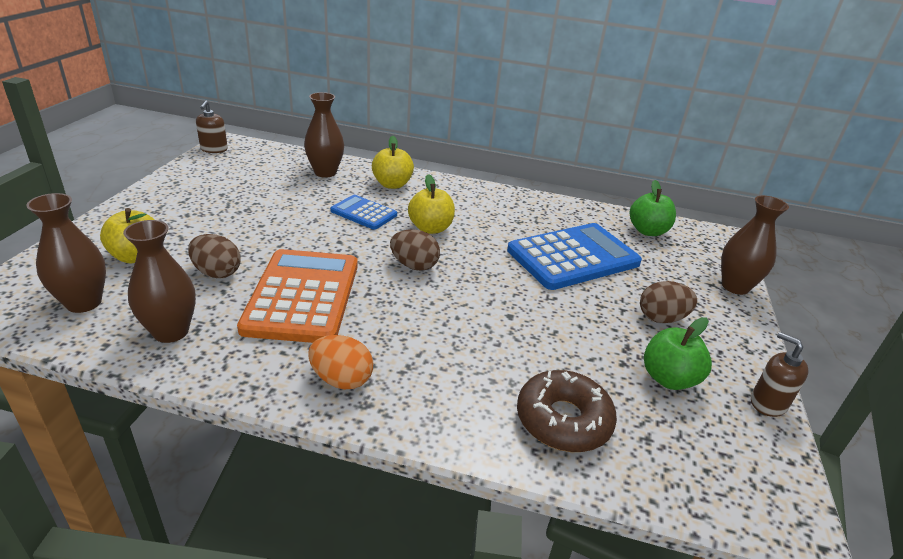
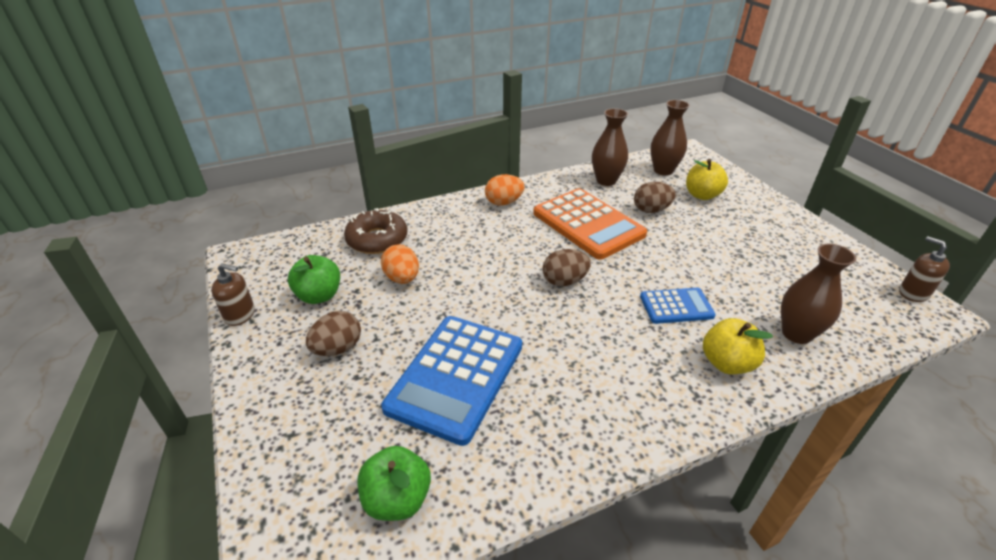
camera: 145 degrees right, 5 degrees up
(430, 228) = (607, 326): yellow apple -> none
(564, 349) = (402, 278): none -> orange egg
(735, 286) = (261, 448): brown vase -> none

